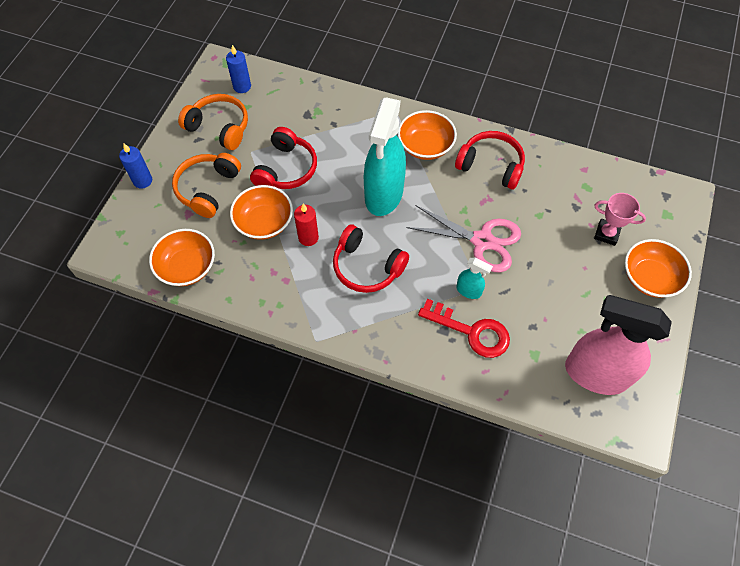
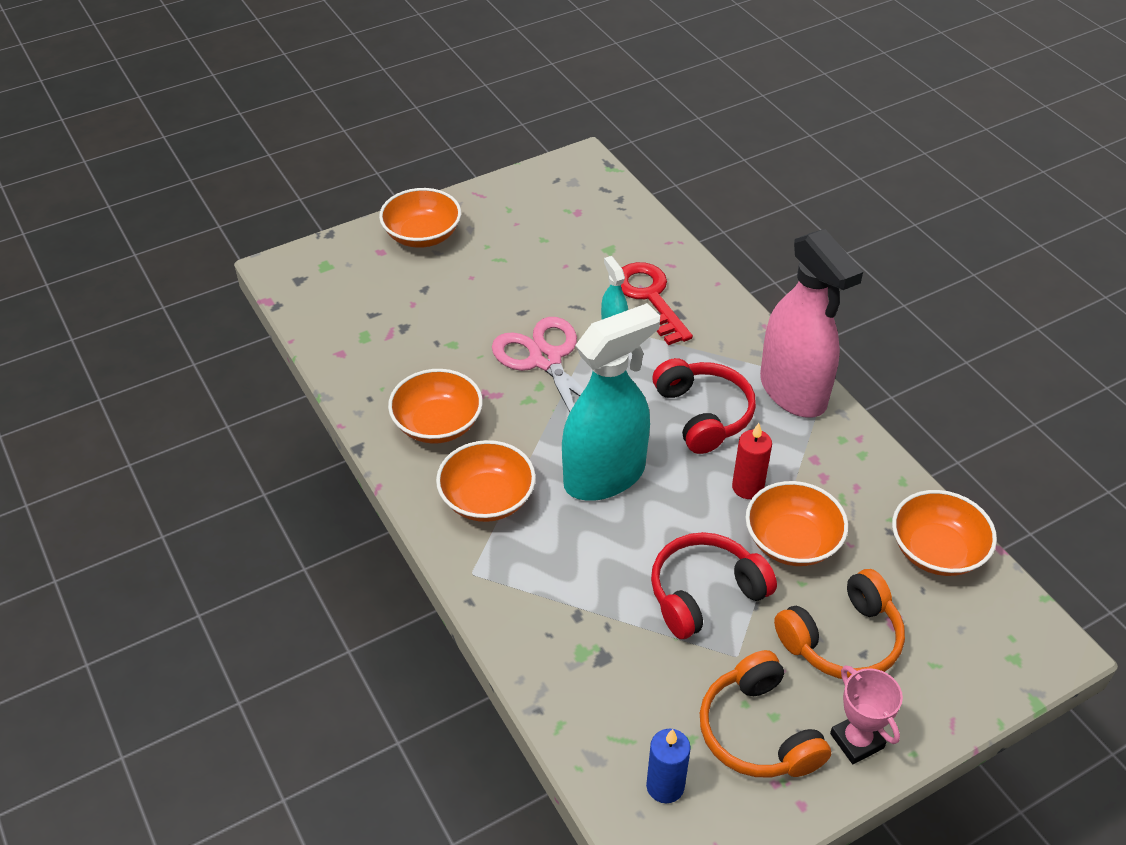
camera: 140 degrees left, 15 degrees down
(143, 181) = (939, 720): blue candle -> none
(491, 165) = (437, 424): red headphones -> orange bowl
(595, 374) = (571, 209): pink spray bottle -> pink spray bottle (793, 392)
(606, 234) = (409, 288): pink trophy -> pink trophy (856, 741)

